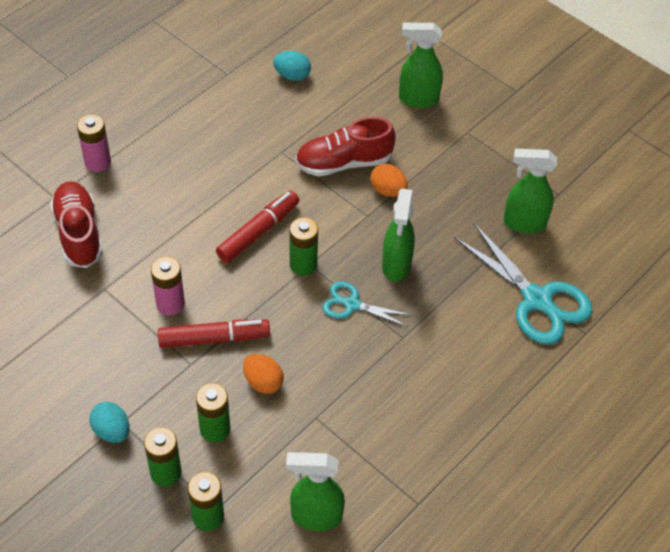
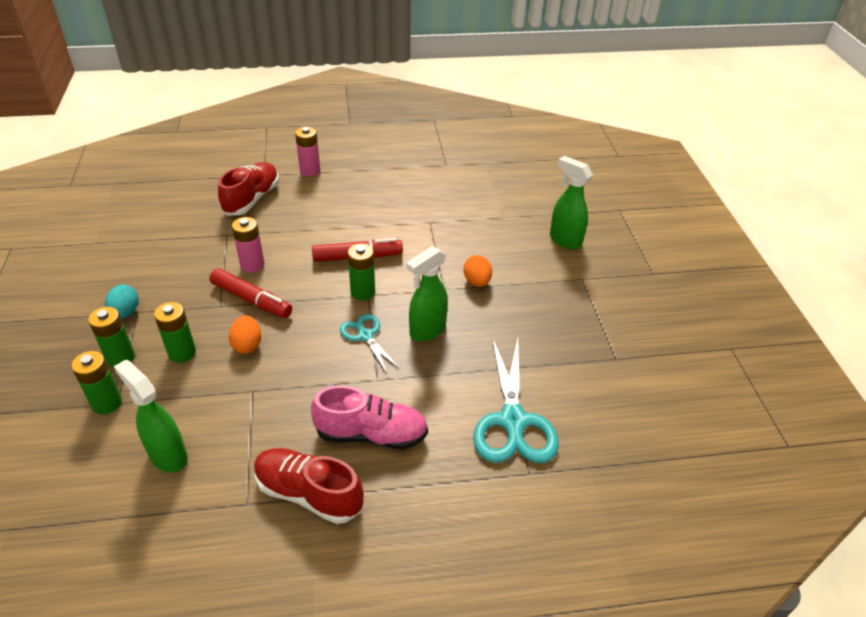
camera: 40 degrees right, 10 degrees down
(292, 75) = (488, 185): turquoise egg -> none
(344, 163) = (464, 249): red shoe -> red shoe (308, 493)
(448, 384) = (371, 434): none -> pink shoe
(523, 223) = (561, 361): green spray bottle -> none

